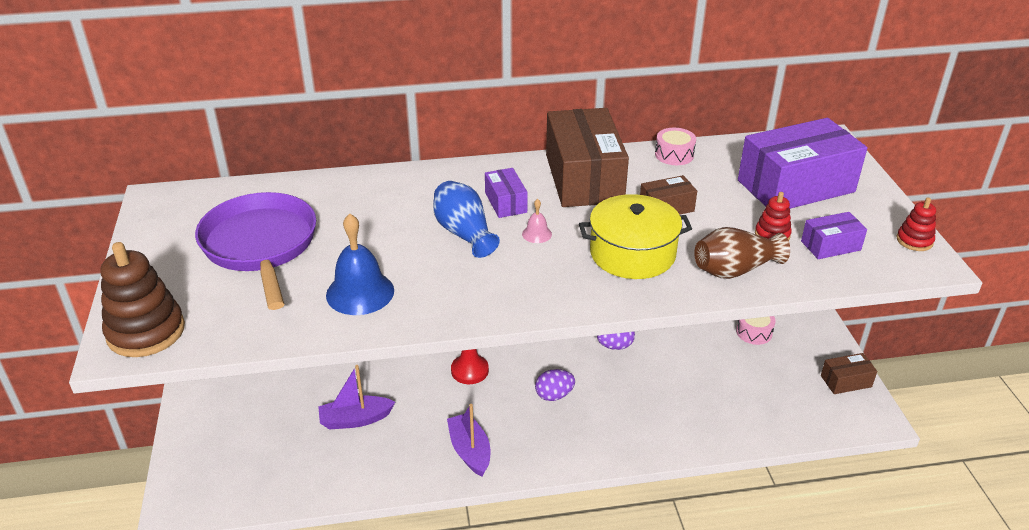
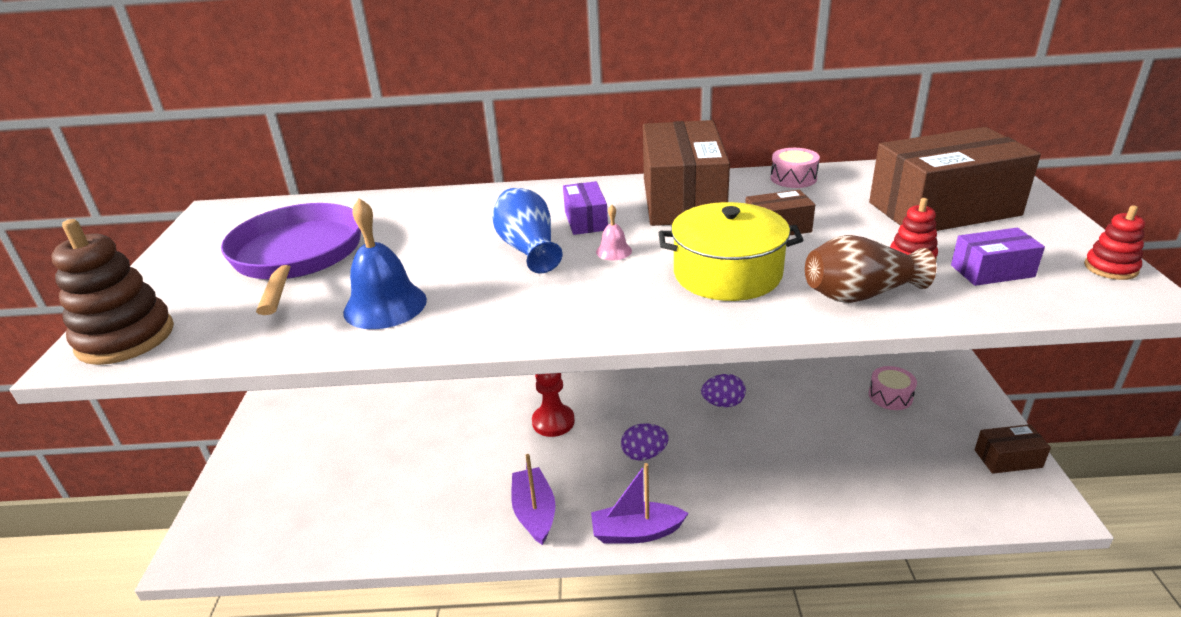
camera: 10 degrees right, 5 degrees down
(355, 419) = (415, 468): purple boat -> purple boat (636, 532)
(796, 186) = (944, 209): purple box -> brown box

